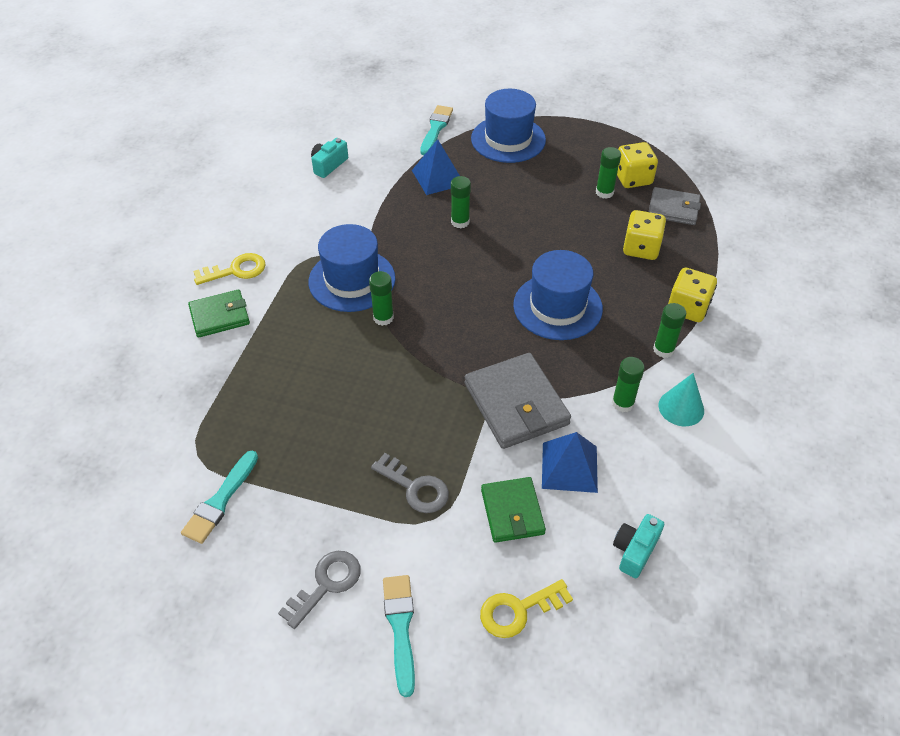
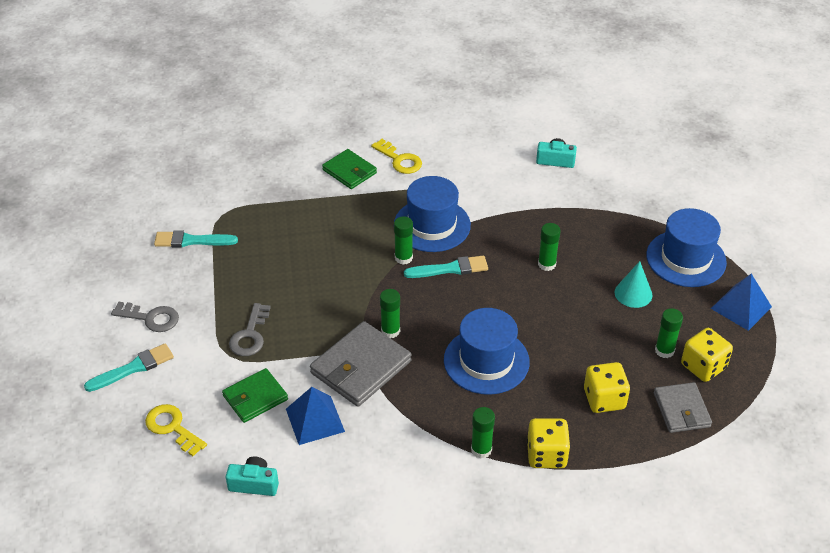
camera: 65 degrees right, 5 degrees down
(436, 129) = (659, 206): turquoise brush -> turquoise brush (450, 269)
(438, 177) = (593, 231): blue pyramid -> blue pyramid (741, 307)
(623, 403) = (401, 436): green glue stick -> green glue stick (390, 331)
(681, 407) = (419, 479): turquoise cone -> turquoise cone (633, 293)

